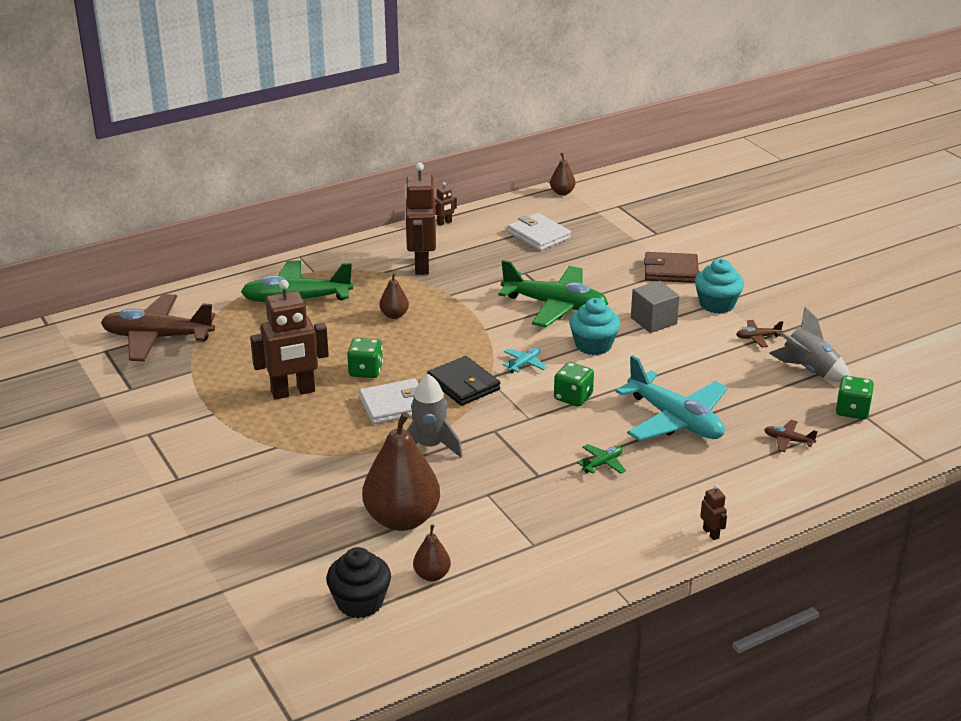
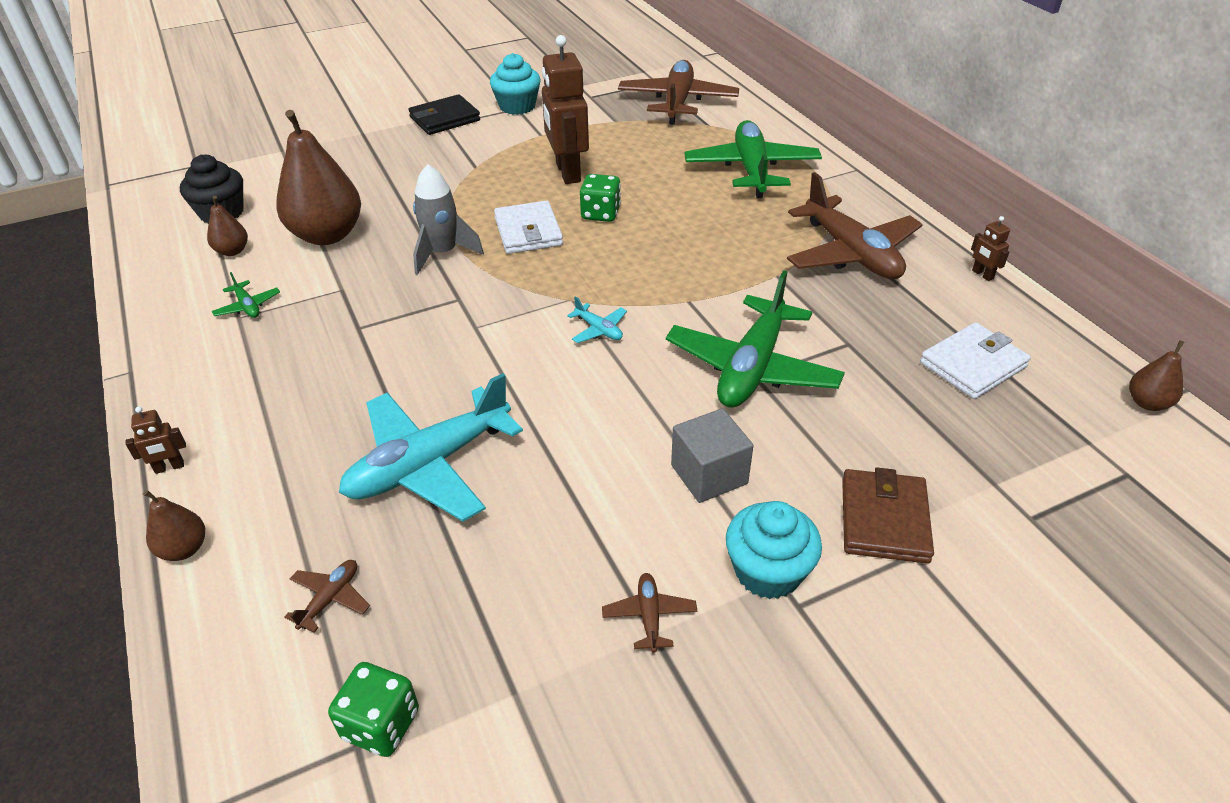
camera: 95 degrees right, 10 degrees up
(394, 315) = (722, 232): brown pear -> brown pear (184, 549)
(421, 265) = (851, 253): brown robot -> brown plane
(463, 384) = (560, 279): black wallet -> black wallet (445, 119)
(573, 397) = (511, 367): green dice -> none
(593, 345) = (640, 398): turquoise cupcake -> turquoise cupcake (517, 106)
(602, 463) = (358, 382): green plane -> green plane (248, 306)
(809, 370) = (528, 680): grey rocket -> none

